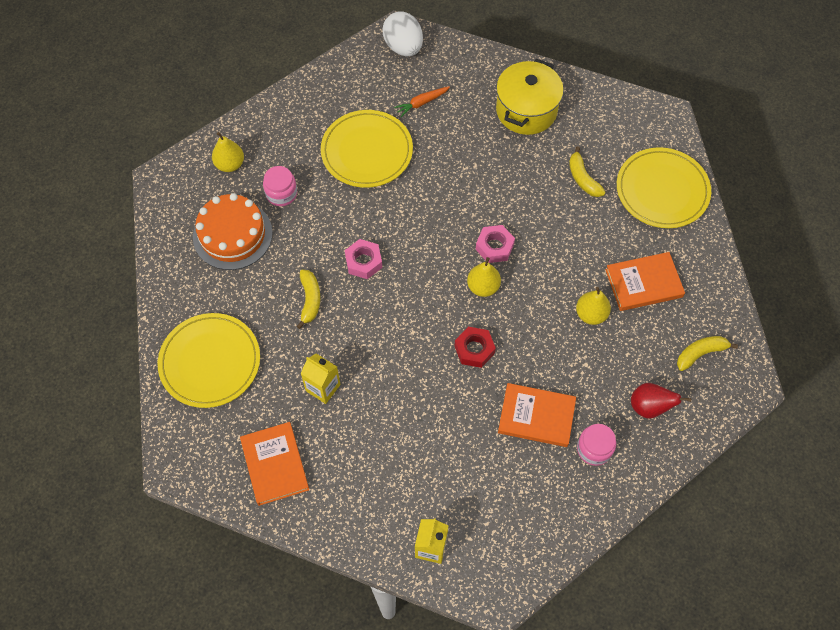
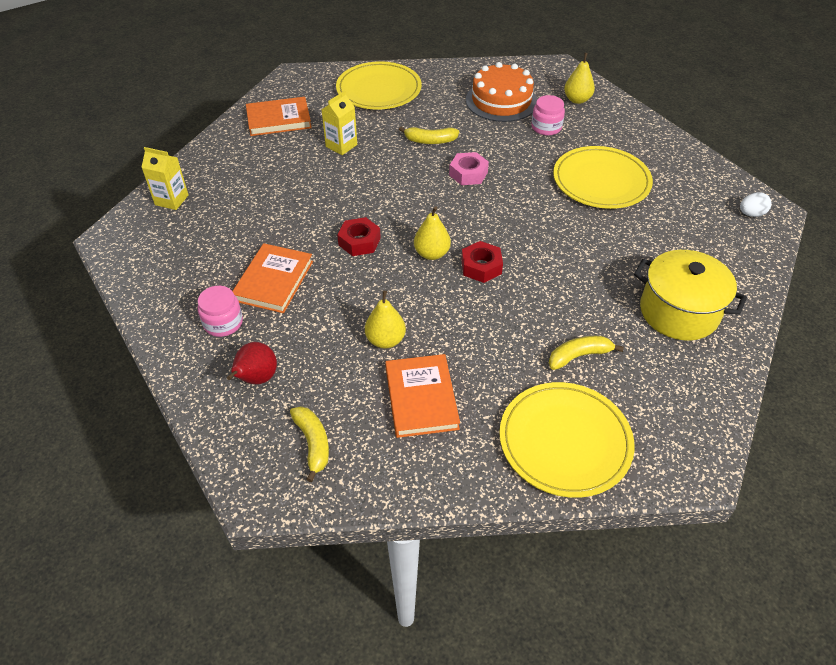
camera: 95 degrees right, 15 degrees down
(403, 47) = (751, 214): white egg -> white egg, size x0.54
(422, 103) = (672, 223): orange carrot -> none
(494, 247) = (481, 267): pink nut -> red nut

